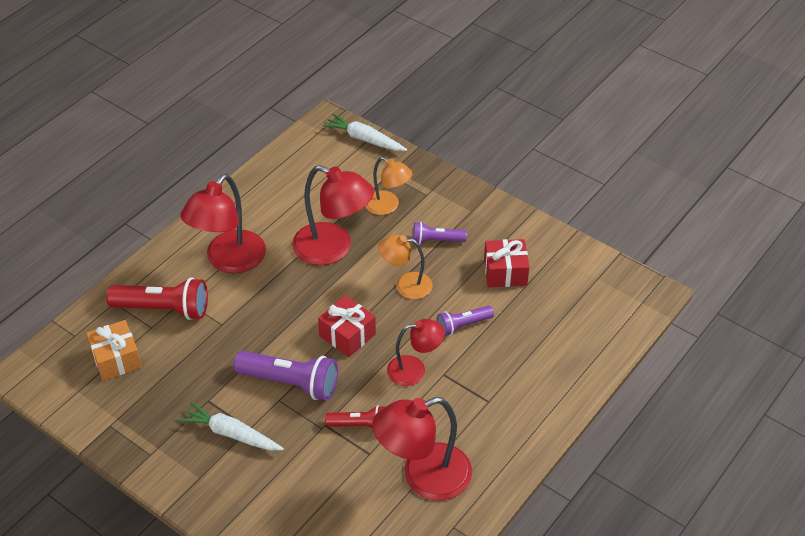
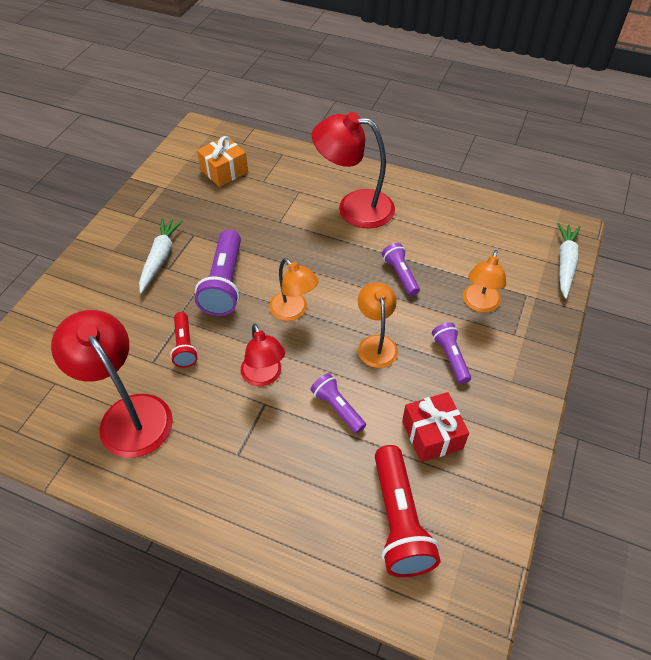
camera: 75 degrees right, 5 degrees up
(164, 309) = (284, 183): red flashlight -> red flashlight (399, 521)
(333, 249) = (400, 275): red lamp -> purple flashlight
(347, 335) = (293, 311): red gift -> orange lamp

